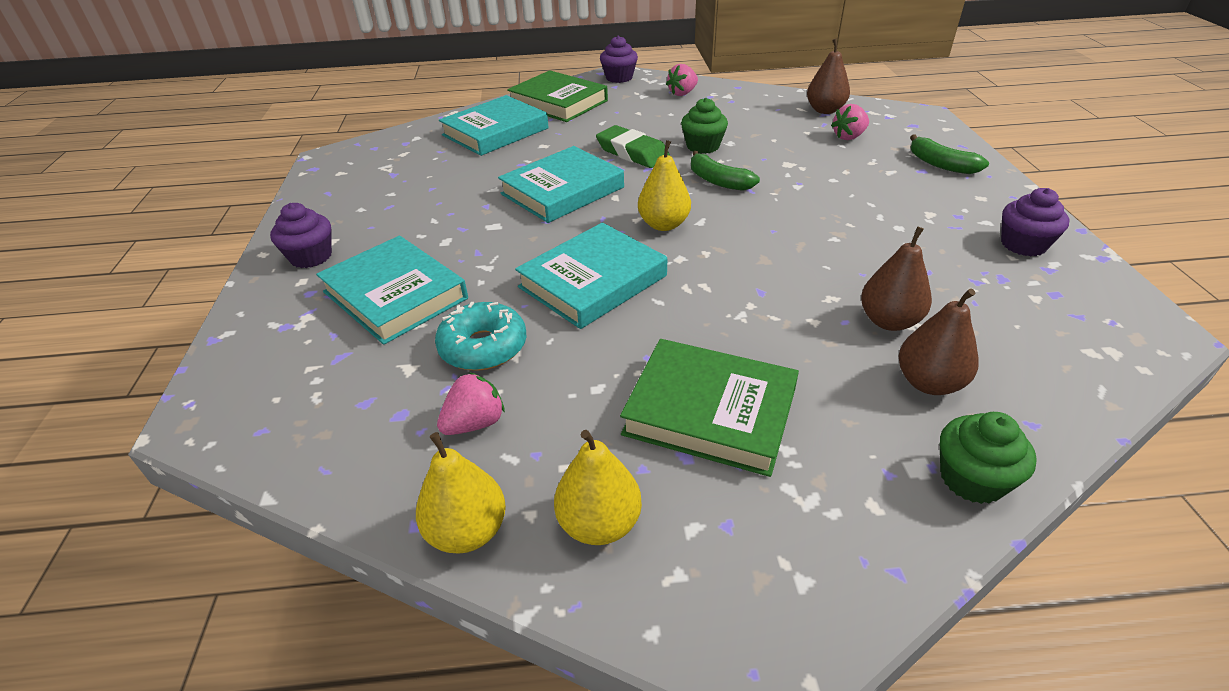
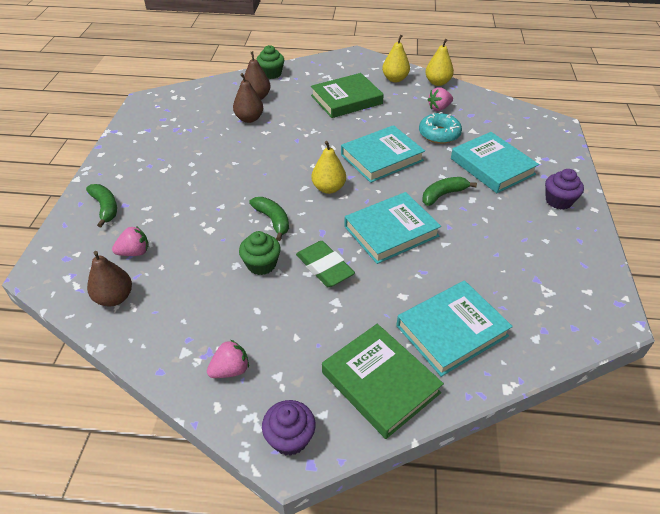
camera: 170 degrees left, 5 degrees up
(489, 240) = (443, 195): none -> green banana
(710, 412) = (346, 100): green book -> green book turned 60 degrees counterclockwise
(1023, 245) = (141, 143): purple cupcake -> none

